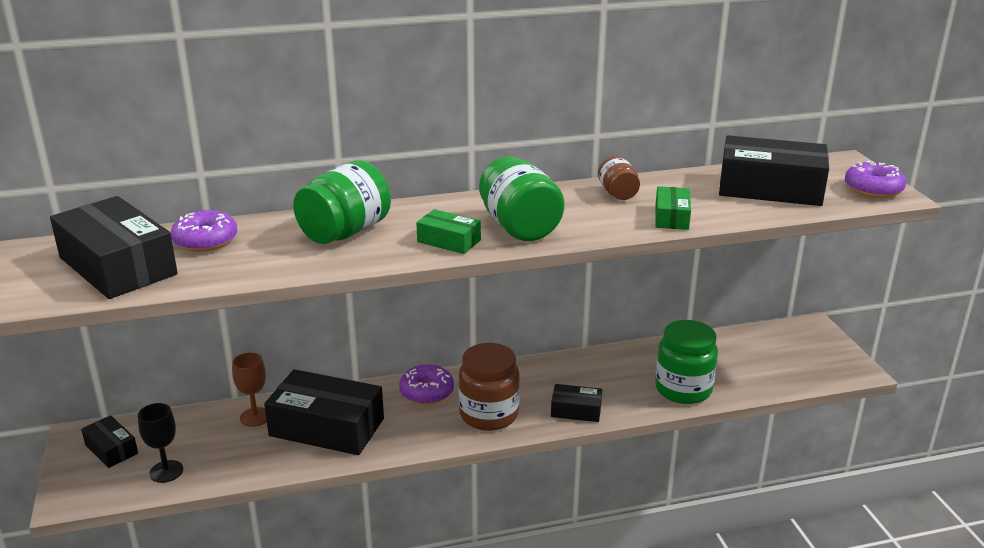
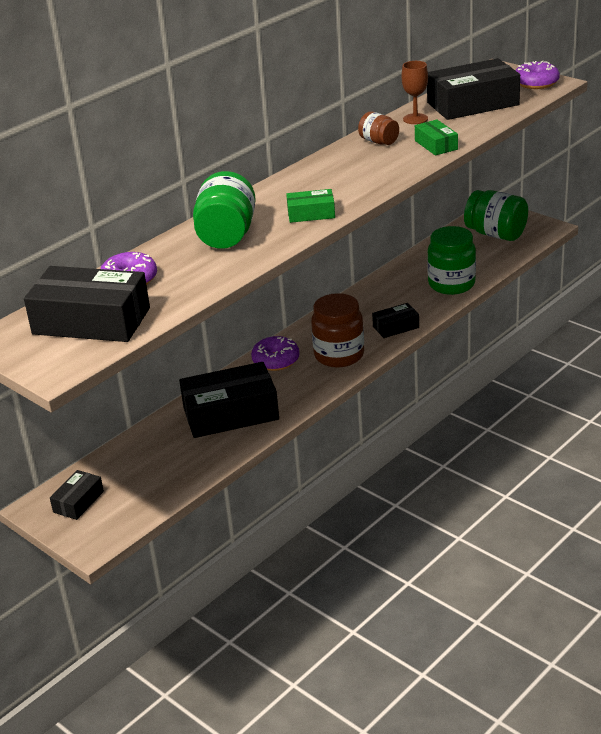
camera: 30 degrees left, 5 degrees up
(111, 449) = (78, 502): black box -> black box turned 75 degrees counterclockwise
(166, 471) = (146, 494): black goblet -> none
(255, 417) = (165, 431): brown goblet -> brown goblet (415, 119)
(519, 227) = (345, 187): green jar -> green jar (496, 234)

